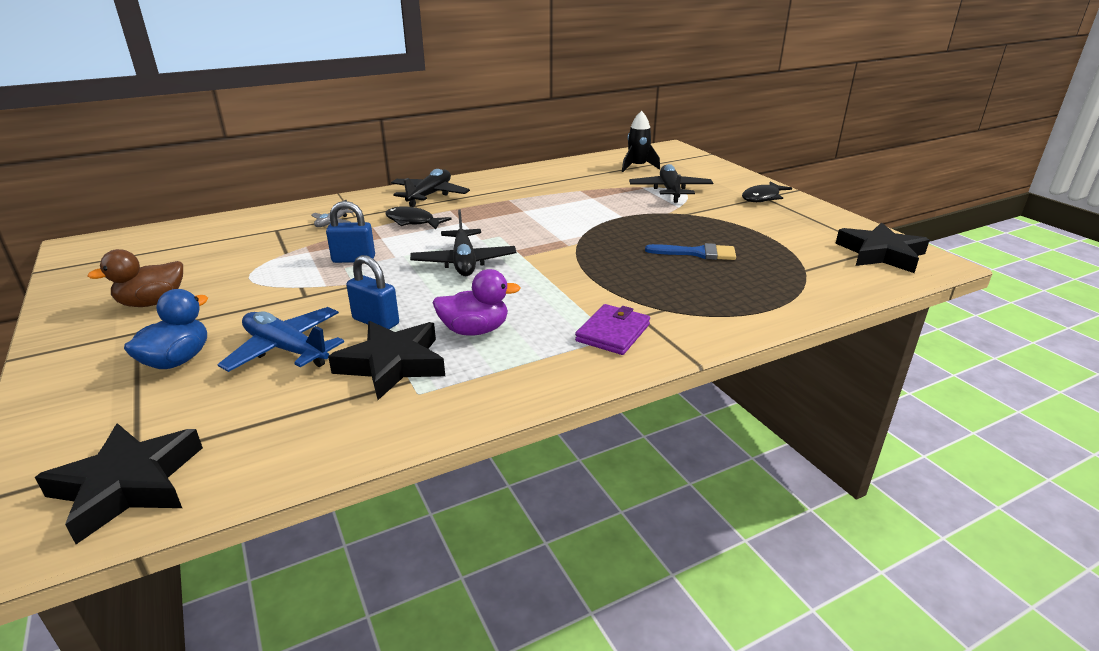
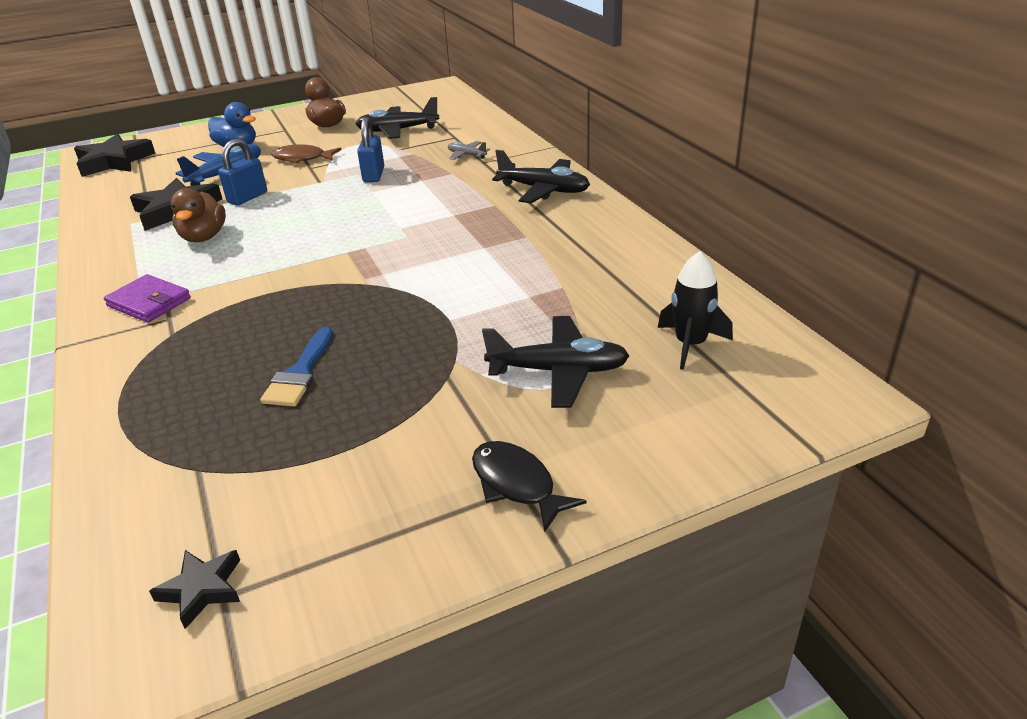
camera: 95 degrees right, 5 degrees up
(270, 304) = (302, 158): none -> brown fish
(413, 221) = (461, 189): black fish -> none
(464, 262) = (344, 223): black plane -> black plane (397, 131)
(475, 330) = (204, 237): purple duck -> brown duck
(880, 254) = (202, 589): black star -> black star, size x0.53

